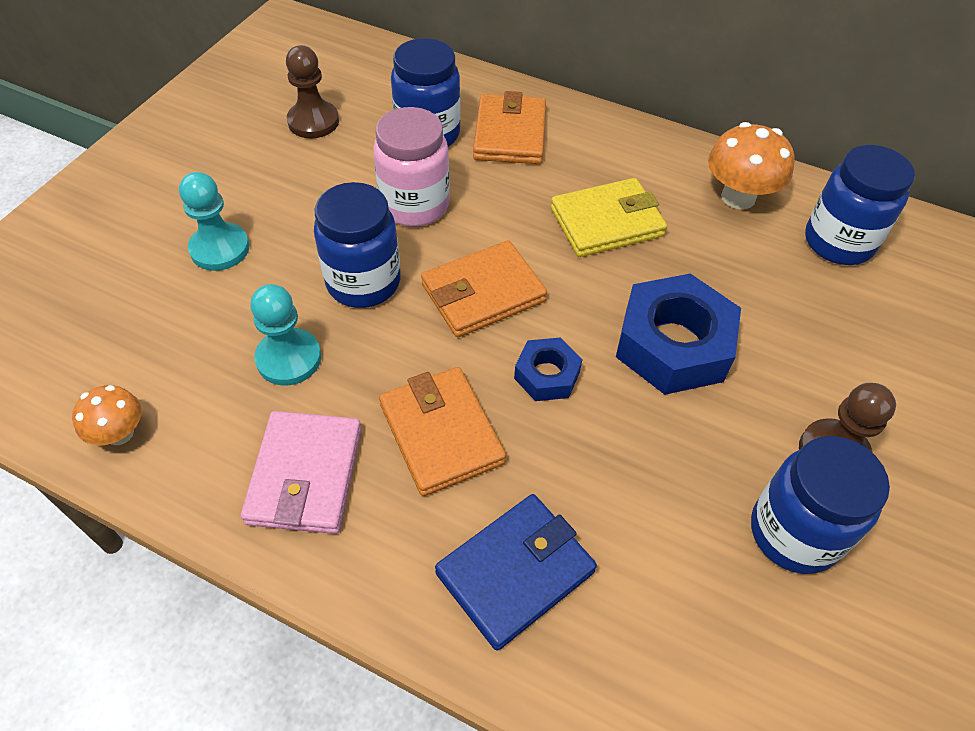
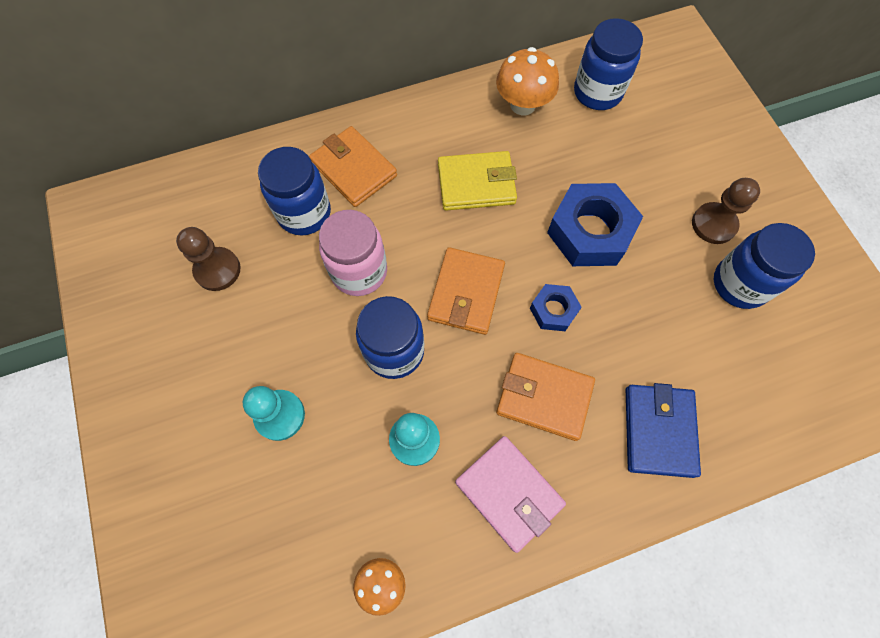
camera: 45 degrees left, 15 degrees up
(606, 222) = (476, 184): yellow wallet -> yellow wallet turned 60 degrees clockwise

